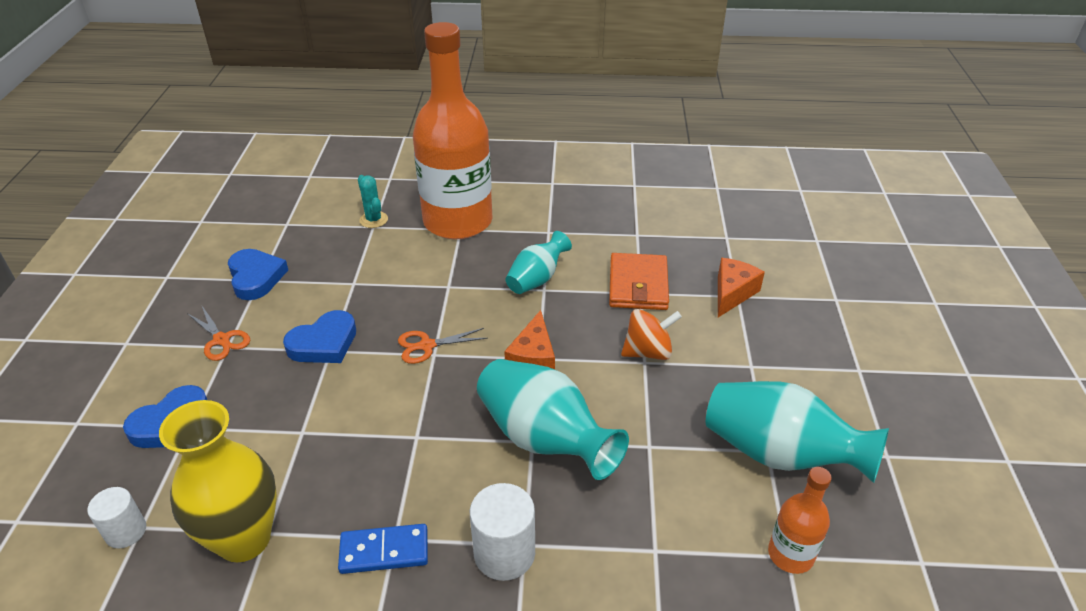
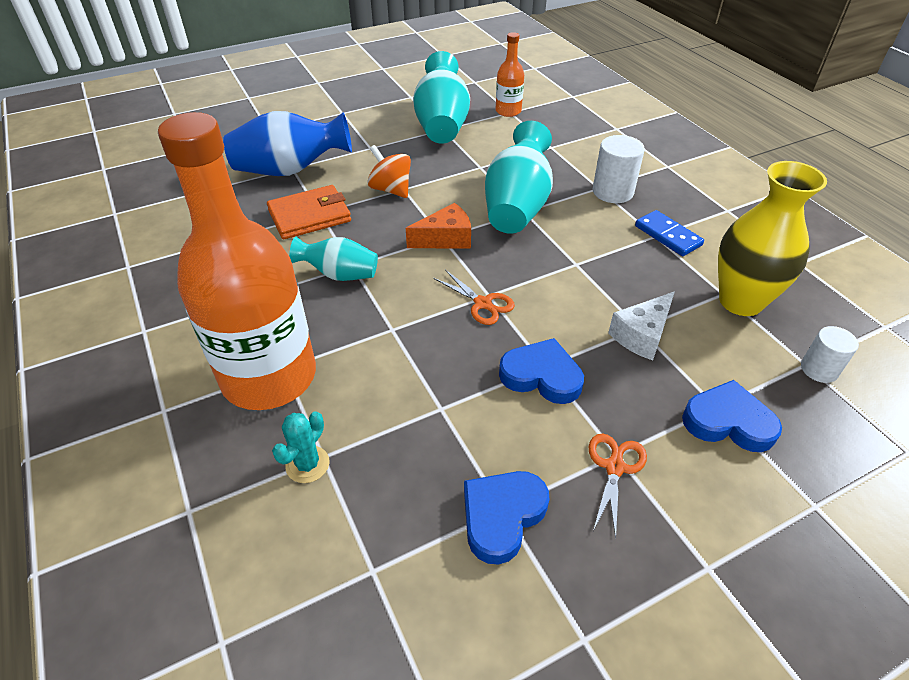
camera: 120 degrees left, 5 degrees up
(293, 428) = (642, 335): none -> white cheese
(732, 293) = (290, 170): orange cheese -> blue vase

